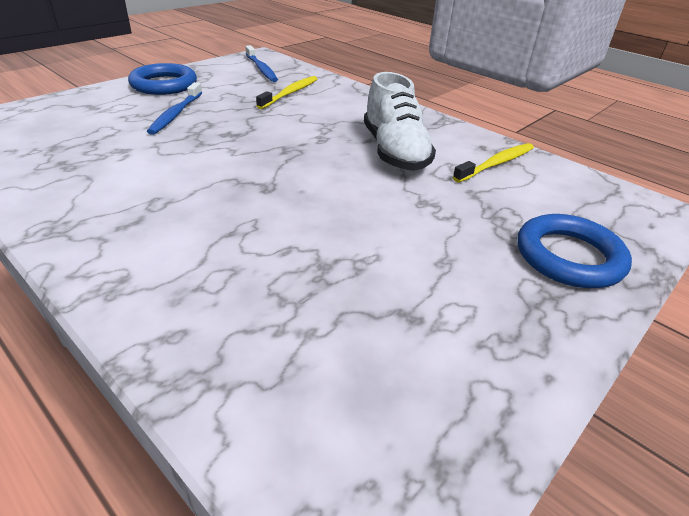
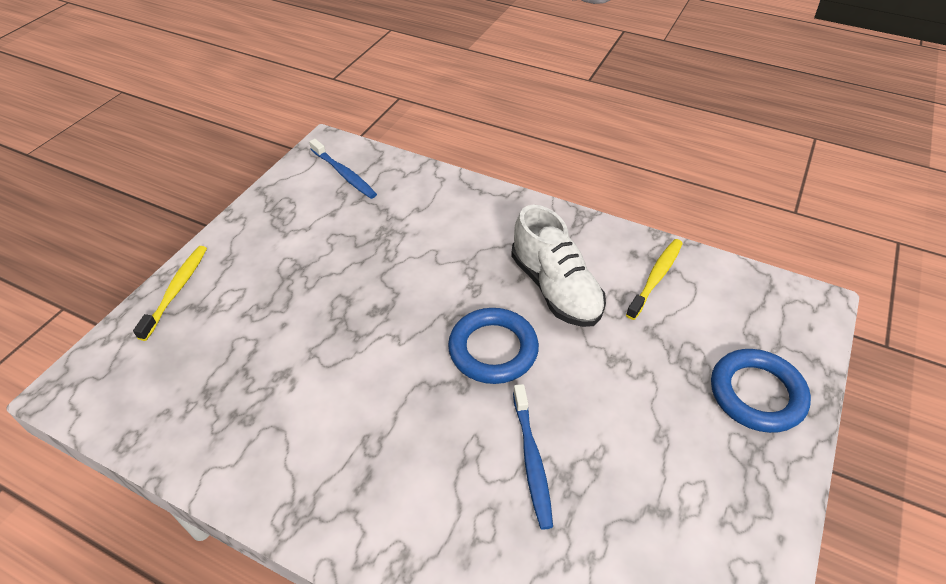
camera: 15 degrees left, 10 degrees up
(164, 85) = (252, 240): blue ring -> blue ring (493, 349)
(176, 114) = (300, 292): blue toothbrush -> blue toothbrush (531, 459)
(290, 93) = (401, 215): yellow toothbrush -> yellow toothbrush (176, 291)

